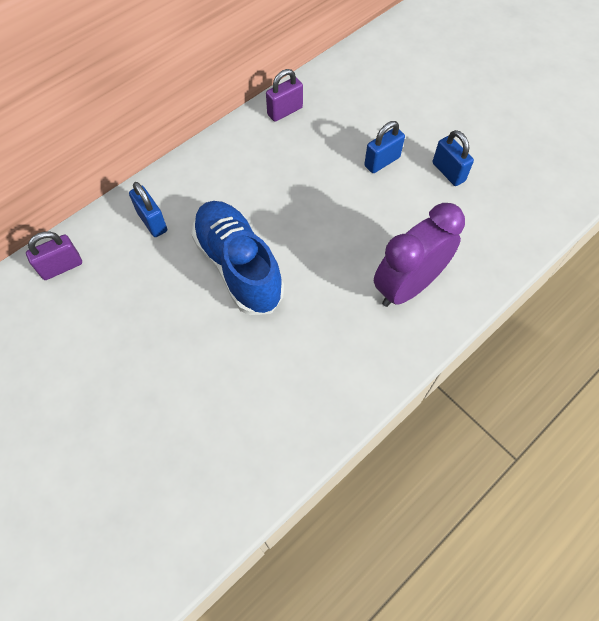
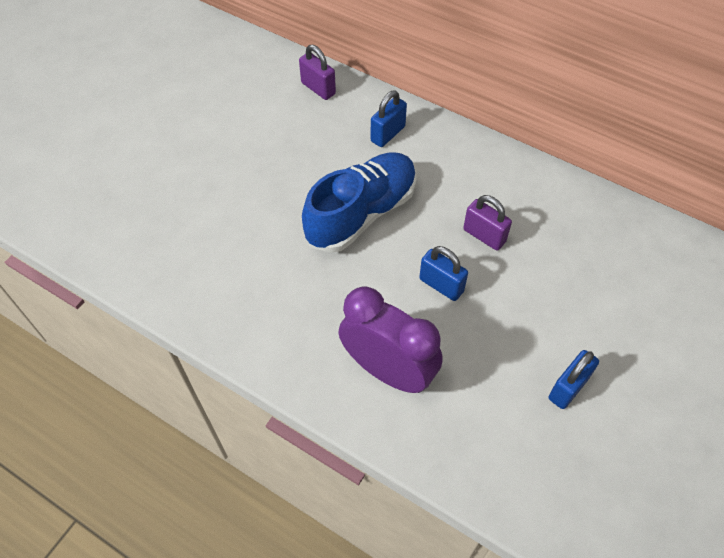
camera: 75 degrees right, 5 degrees down
(285, 111) = (578, 202): purple padlock -> purple padlock (484, 236)
(382, 161) = (550, 312): blue padlock -> blue padlock (441, 285)

